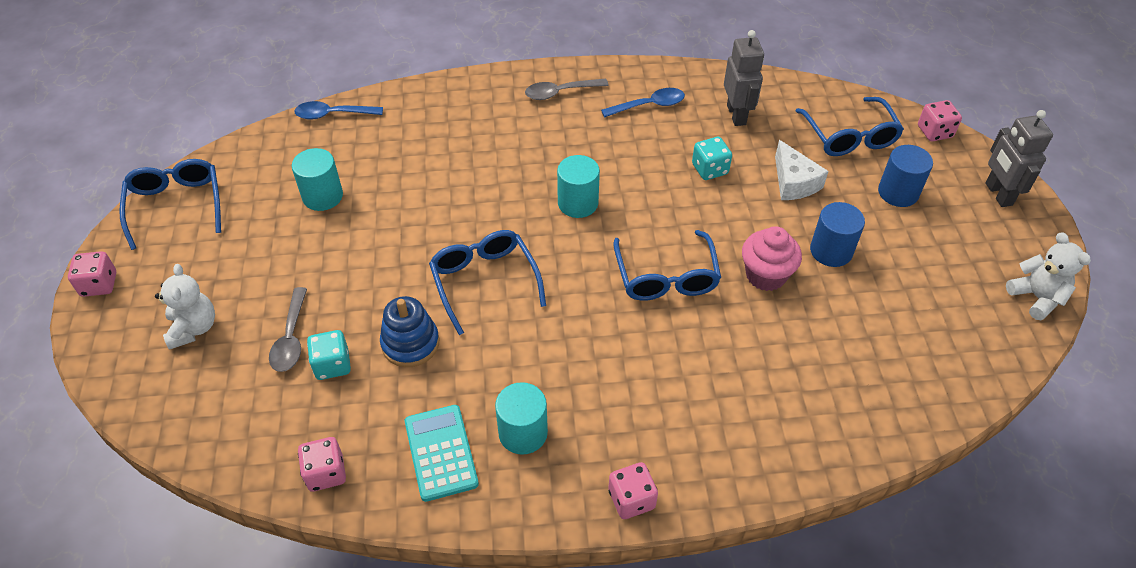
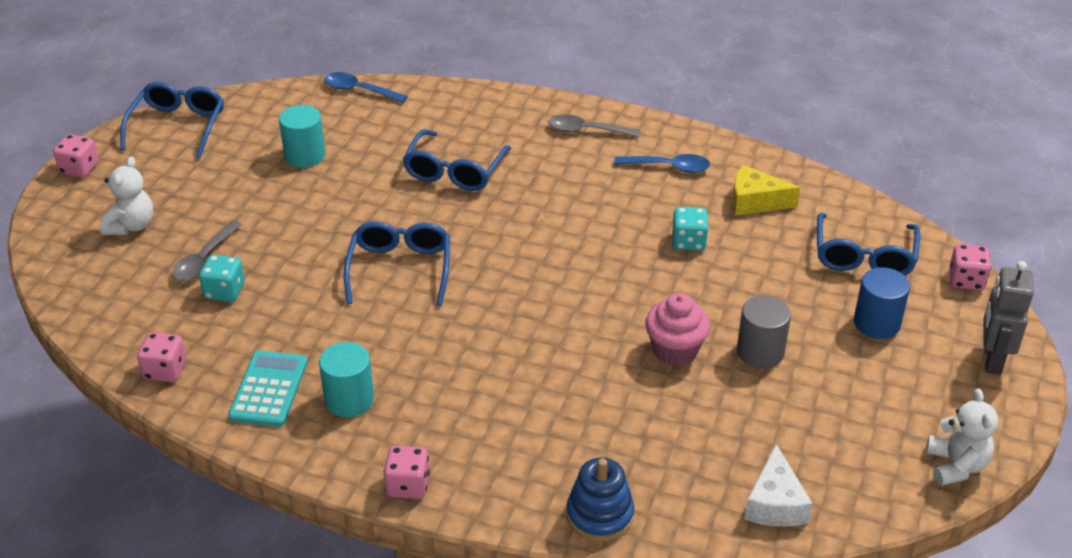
camera: 25 degrees right, 10 degrees down
(410, 343) = (301, 297): blue stacking toy -> blue stacking toy (600, 515)
(578, 203) = (534, 231): turquoise cylinder -> none
(666, 277) = (573, 320): blue glasses -> blue glasses (454, 171)
(736, 115) = (755, 201): grey robot -> yellow cheese
(793, 182) = (768, 279): white cheese -> white cheese (775, 503)
(831, 251) = (760, 352): blue cylinder -> grey cylinder

